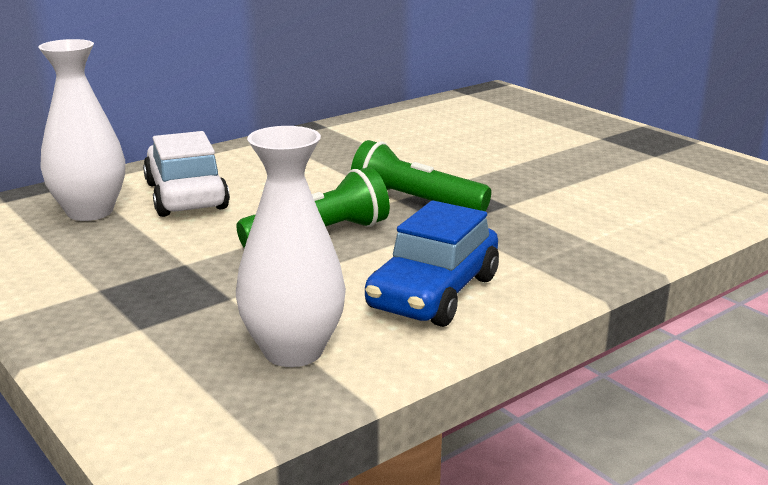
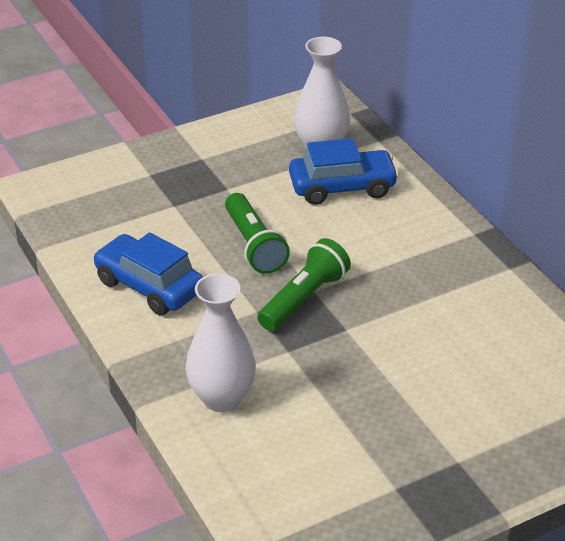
camera: 100 degrees right, 15 degrees up
(186, 196) = (342, 187): white car -> blue car
(293, 351) = (102, 225): white vase -> white vase (222, 398)

